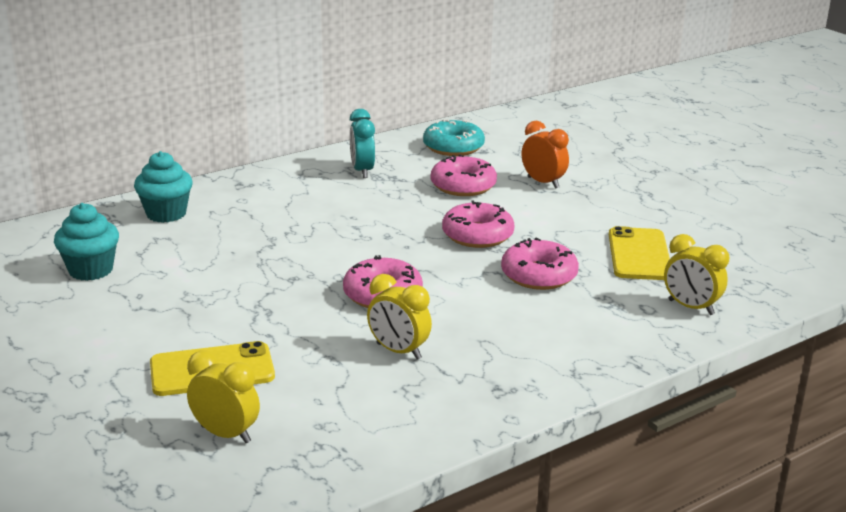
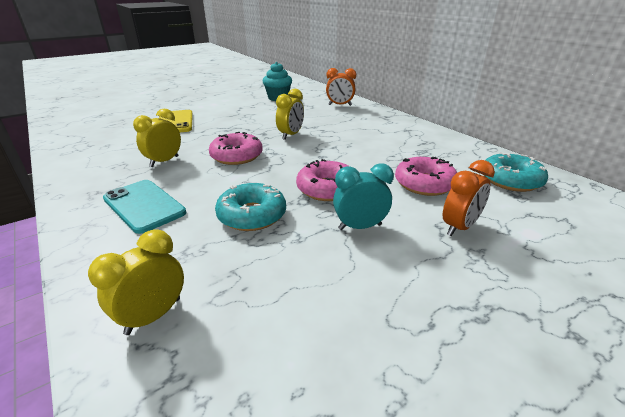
camera: 90 degrees right, 5 degrees up
(166, 214) = (340, 105): turquoise cupcake -> orange clock
(226, 434) = (118, 127): yellow clock -> yellow clock (291, 135)
(362, 171) = (428, 146): turquoise clock -> turquoise clock (360, 227)
(528, 344) = (144, 205): none -> turquoise phone
(539, 275) = (252, 215): pink donut -> turquoise donut
(639, 255) = (290, 286): yellow phone -> none

